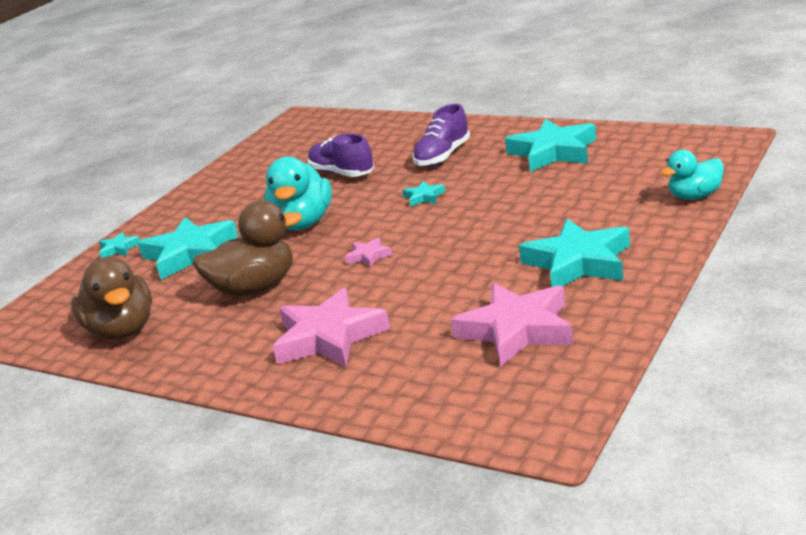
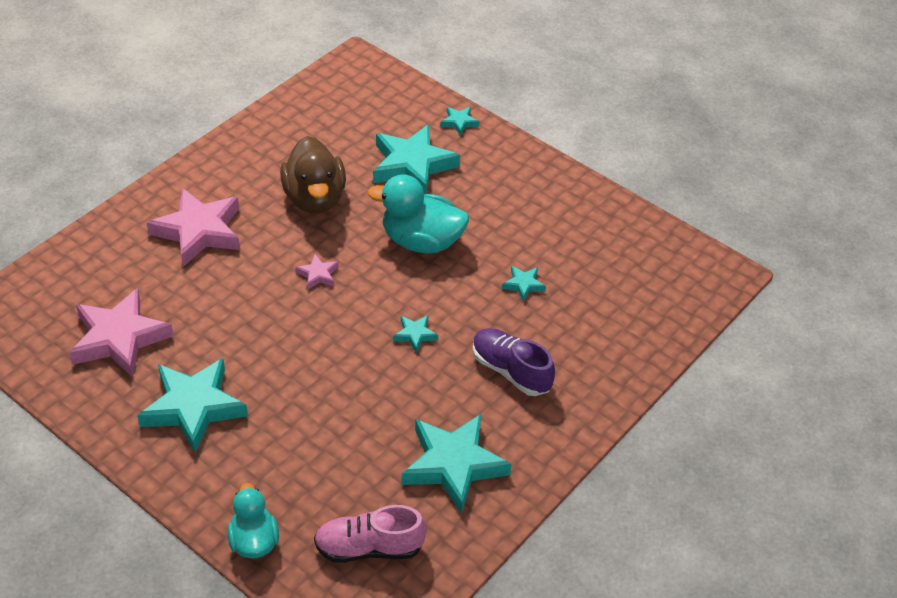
camera: 95 degrees right, 20 degrees up
(122, 330) = (304, 122): brown duck -> none
(342, 173) = (523, 285): purple shoe -> turquoise star
(657, 158) = (369, 547): none -> pink shoe

